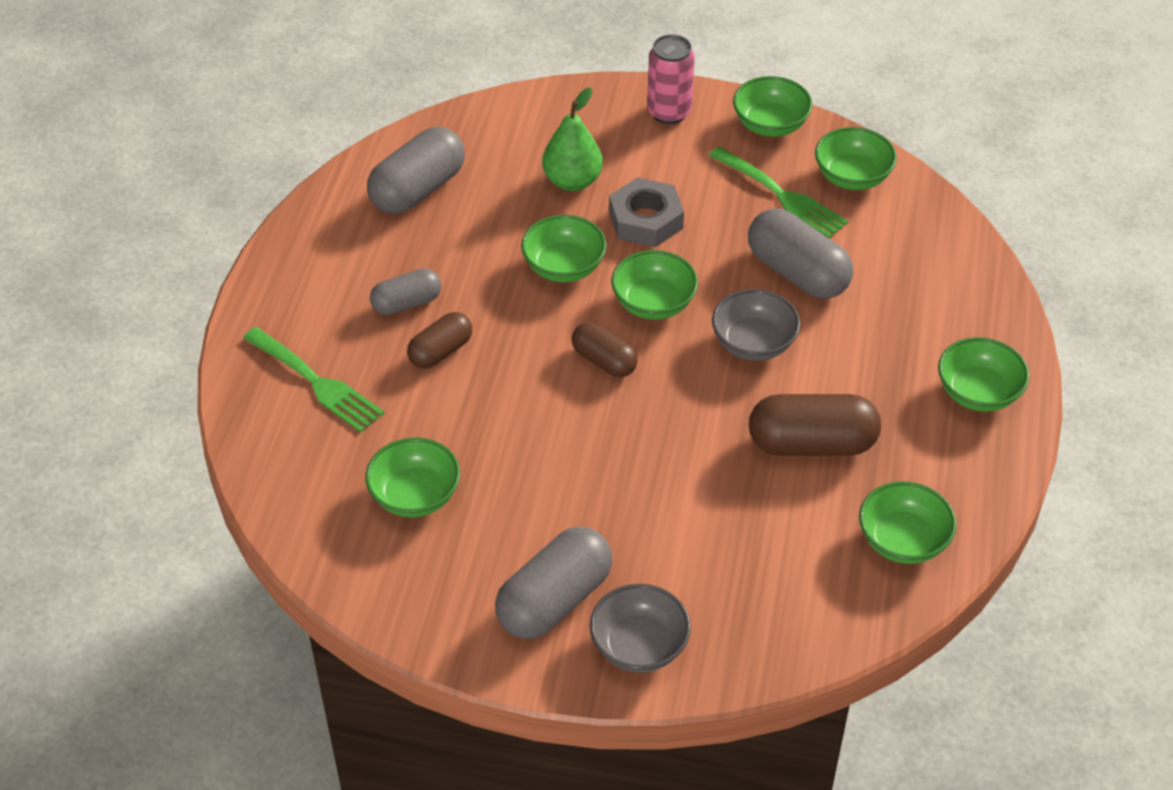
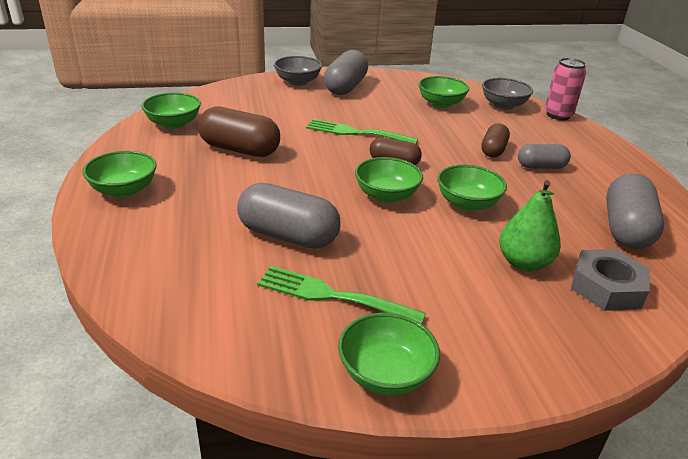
camera: 155 degrees right, 15 degrees down
(316, 382) = (540, 129): green fork -> green fork (356, 133)
(407, 303) = (541, 167): grey capsule -> grey capsule turned 45 degrees clockwise
(646, 220) = (437, 247): grey nut -> grey nut (606, 287)
(669, 112) = (503, 357): pink can -> pink can (558, 115)
(753, 343) = (301, 187): grey bowl -> grey bowl (503, 105)
(812, 444) = (240, 149): brown capsule -> brown capsule turned 45 degrees clockwise
(852, 177) = (266, 333): green bowl -> none

